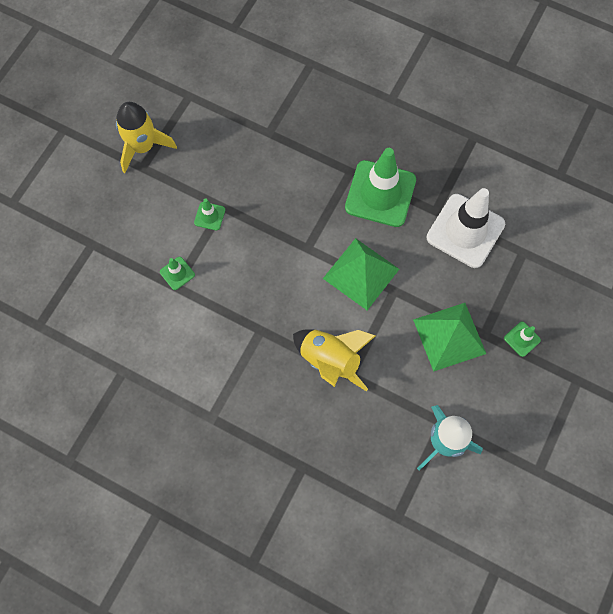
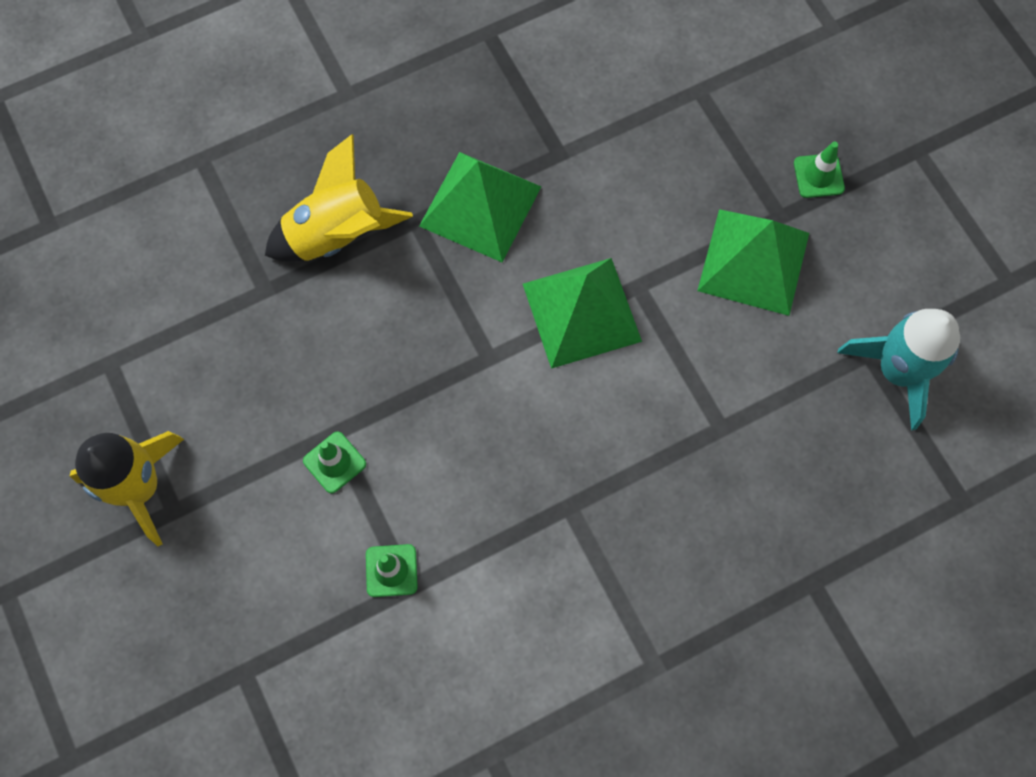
camera: 55 degrees left, 0 degrees up
(330, 360) = (681, 440): yellow rocket -> yellow rocket (337, 235)
(380, 194) = (480, 206): green traffic cone -> green pyramid
(465, 231) = (617, 137): white traffic cone -> none

